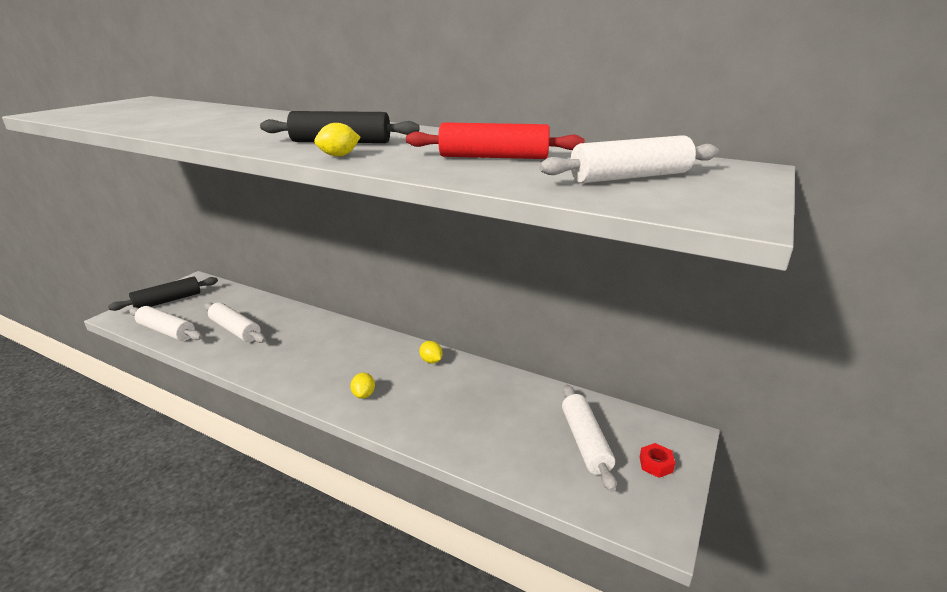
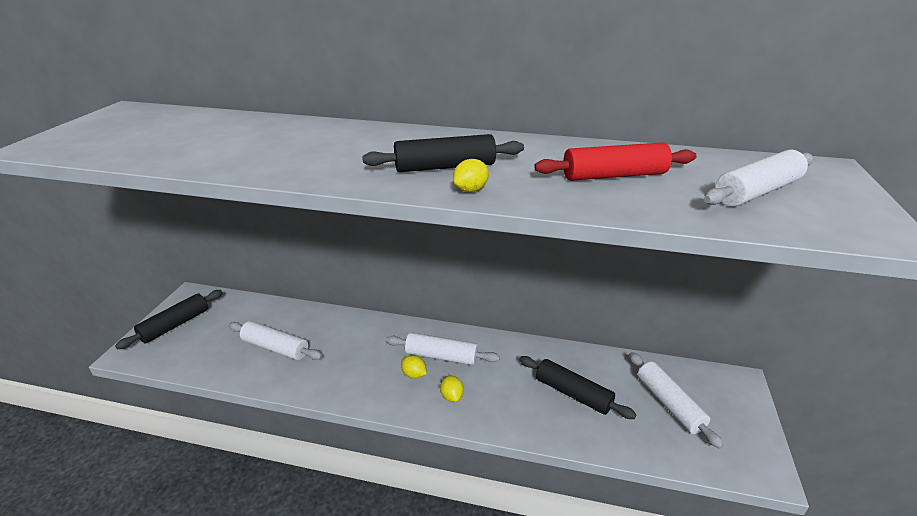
camera: 15 degrees left, 5 degrees up
(167, 331) = (199, 363): white rolling pin -> white rolling pin (441, 356)
(431, 361) = (493, 347): yellow lemon -> yellow lemon (414, 374)
(486, 414) = (573, 394): none -> black rolling pin
(656, 464) = (733, 413): red nut -> none

